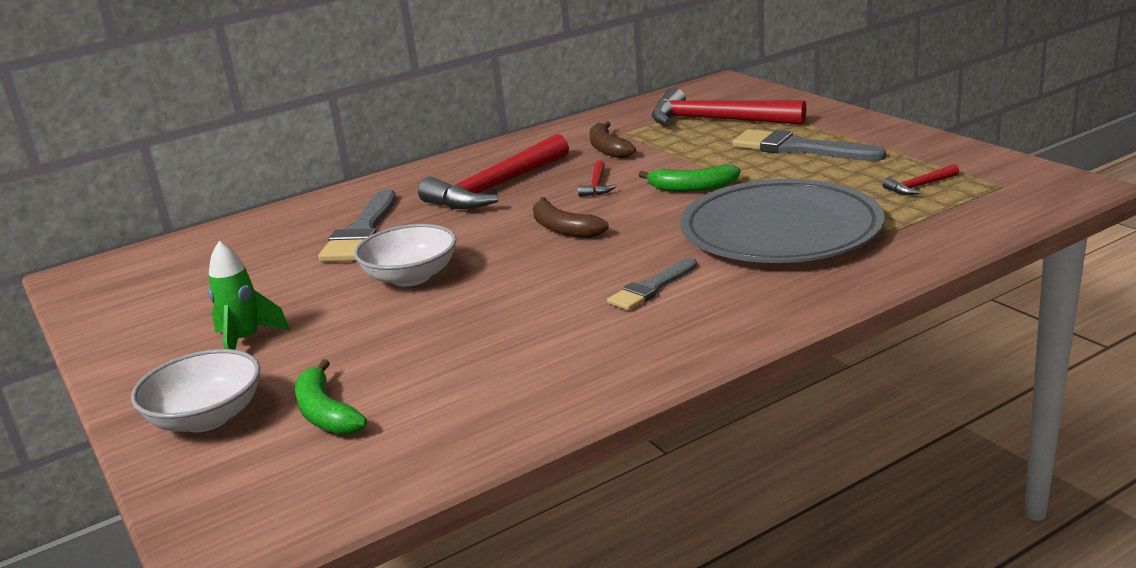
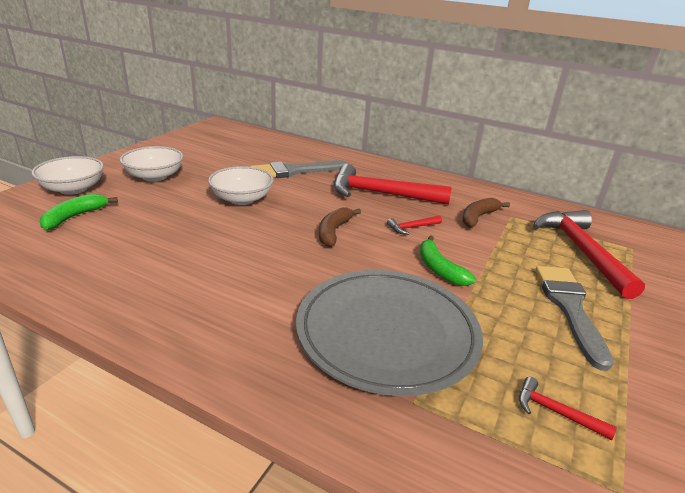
camera: 55 degrees right, 5 degrees up
(245, 341) = (154, 176): green rocket -> white bowl
(651, 288) = (254, 289): grey brush -> none

